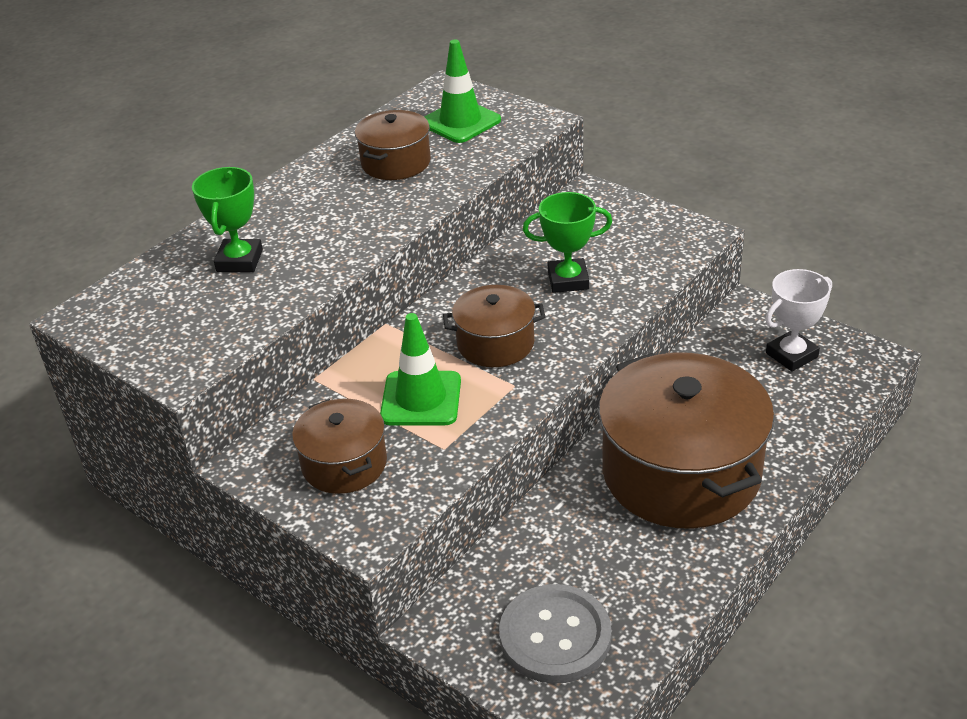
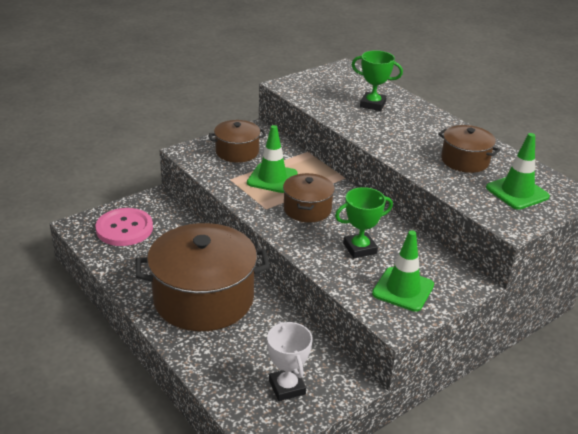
camera: 100 degrees right, 5 degrees down
(555, 636) = (124, 229): grey button -> pink button
(568, 280) = (359, 248): green trophy -> green trophy turned 60 degrees clockwise
(633, 236) = (403, 289): none -> green traffic cone

